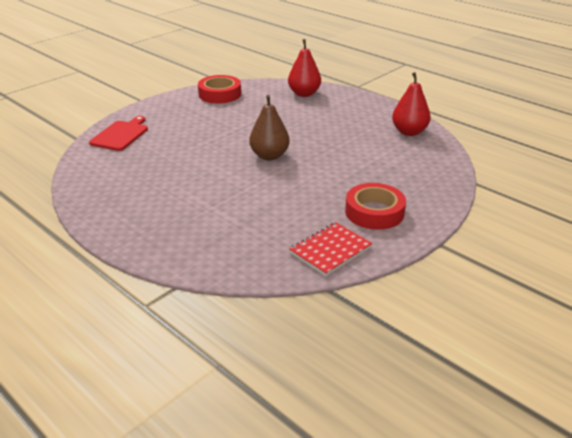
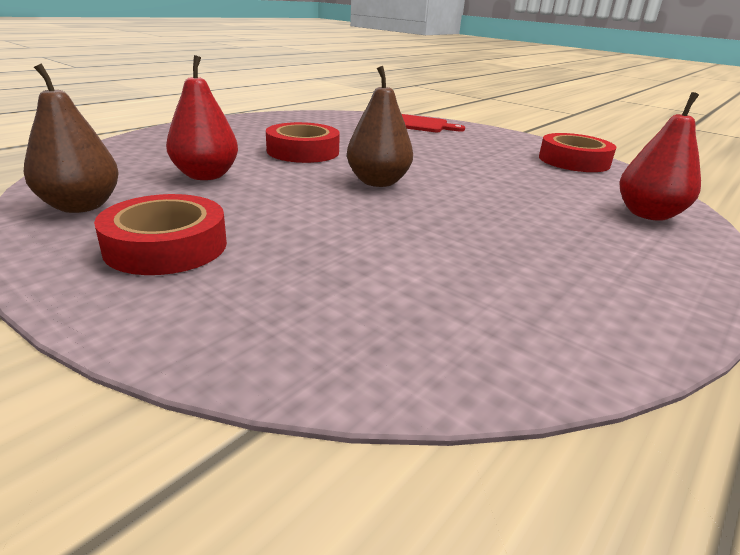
camera: 85 degrees right, 5 degrees down
(205, 182) = (303, 151): none -> red tape
(330, 250) = (81, 206): red notebook -> brown pear
(409, 132) = (547, 324): red pear -> red pear (206, 176)

